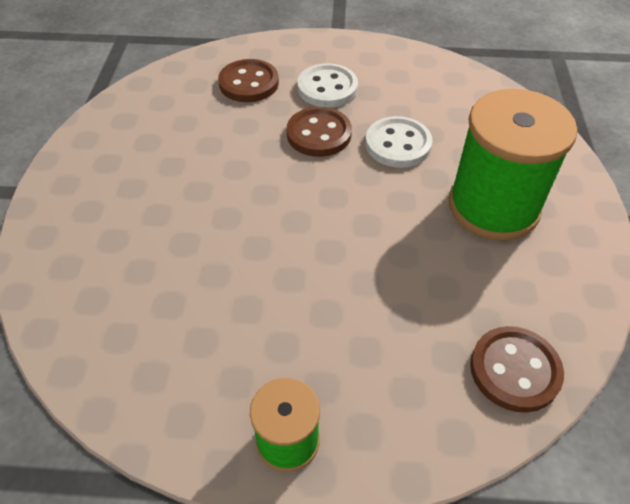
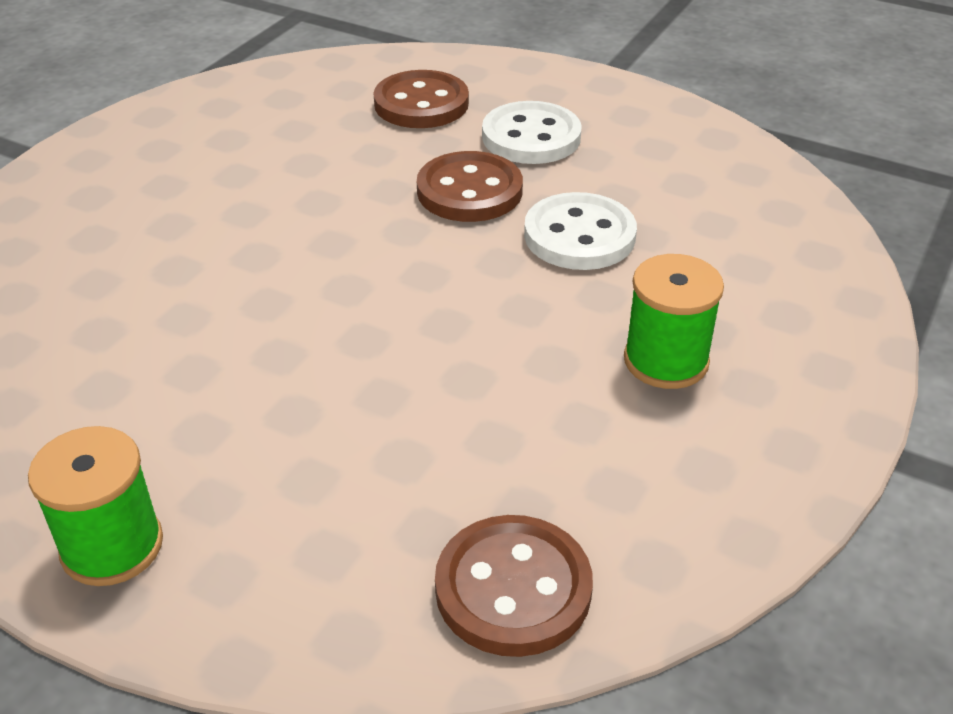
camera: 25 degrees right, 10 degrees down
(493, 206) = (666, 361): green spool -> green spool, size x0.53

